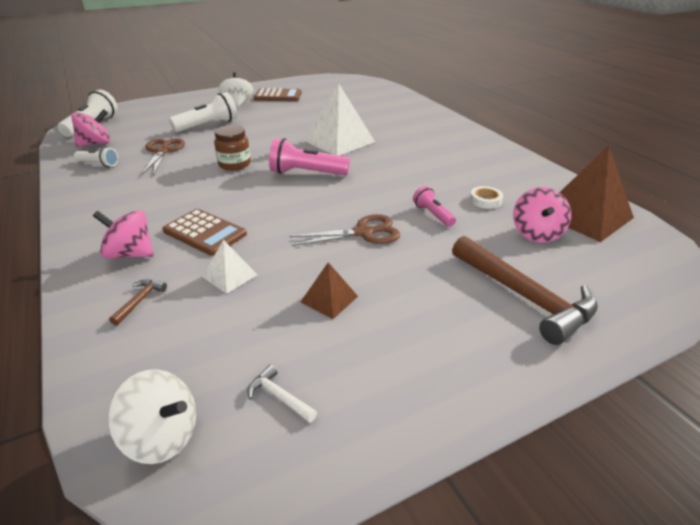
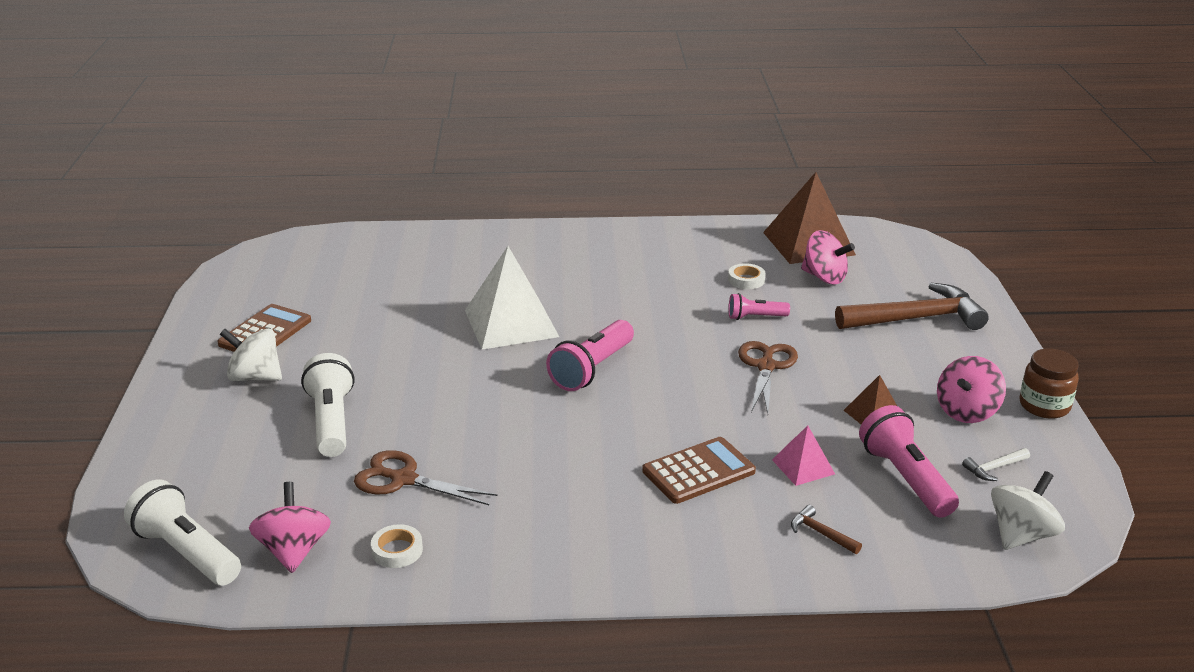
camera: 65 degrees left, 5 degrees down
(98, 164) = (397, 550): white flashlight -> white tape
(130, 254) = (716, 534): pink spinning top -> pink spinning top (967, 411)
(230, 275) = (803, 466): white pyramid -> pink pyramid
(234, 164) = (515, 420): brown jar -> brown jar (1044, 406)
(235, 335) = (905, 478): none -> pink flashlight

